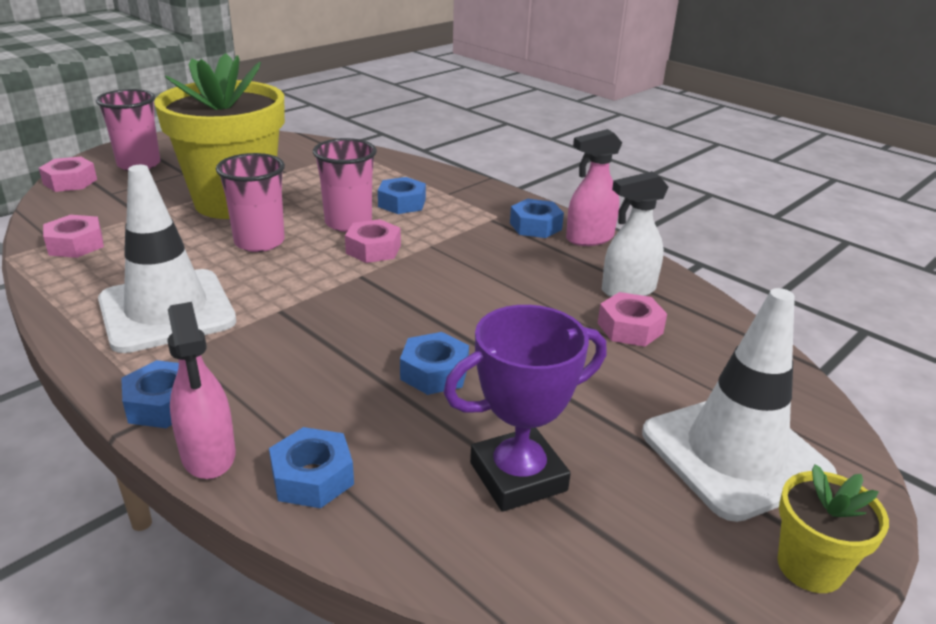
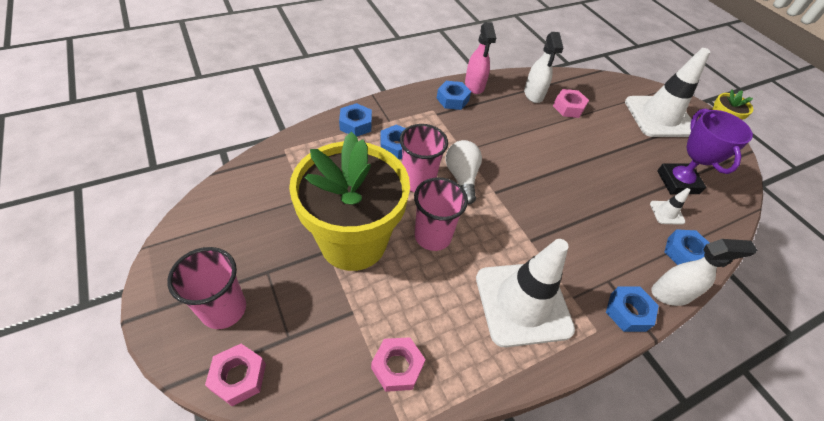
camera: 75 degrees left, 20 degrees up
(208, 455) = (671, 293): pink spray bottle -> white spray bottle
(373, 249) = (462, 178): pink nut -> white light bulb
(412, 456) = (666, 212): none -> white traffic cone
(434, 372) = (602, 187): blue nut -> blue nut (356, 124)

